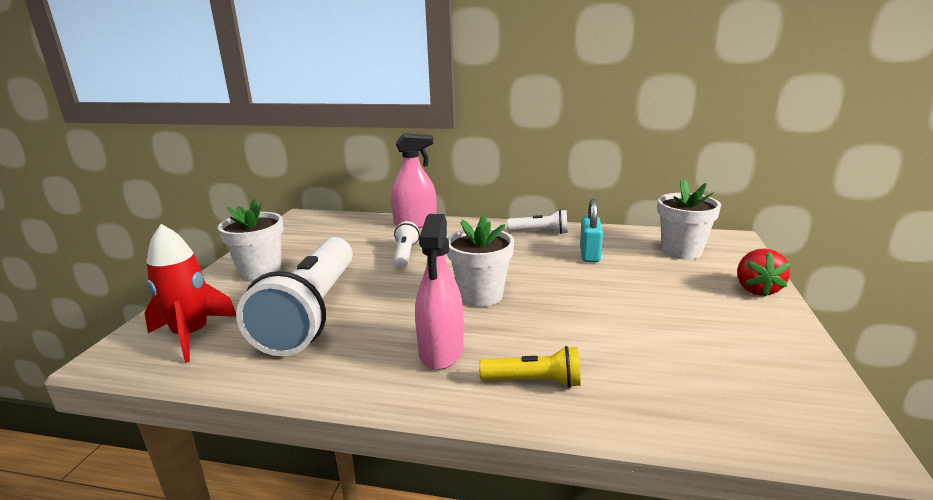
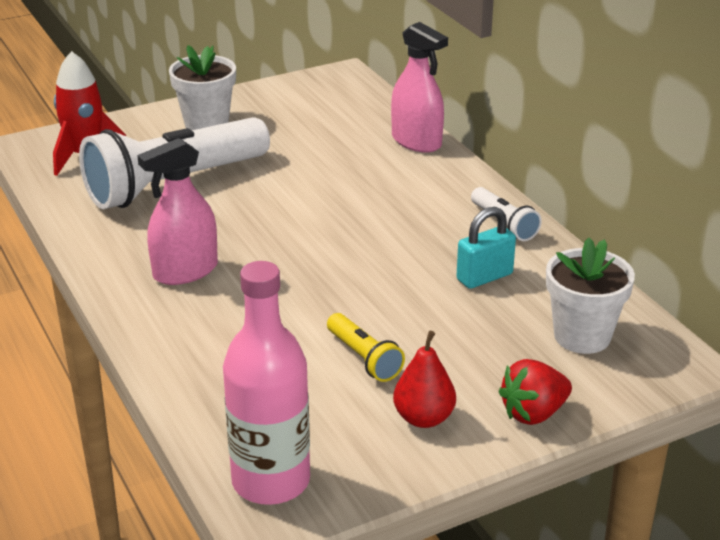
camera: 50 degrees right, 10 degrees up
(405, 254) = (335, 172): white flashlight -> none
(480, 296) = (302, 250): white flower pot -> none
(534, 381) = (190, 332): yellow flashlight -> yellow flashlight (364, 358)
(740, 325) = (424, 418): none -> red pear
(797, 421) = (271, 481): none -> pink bottle

